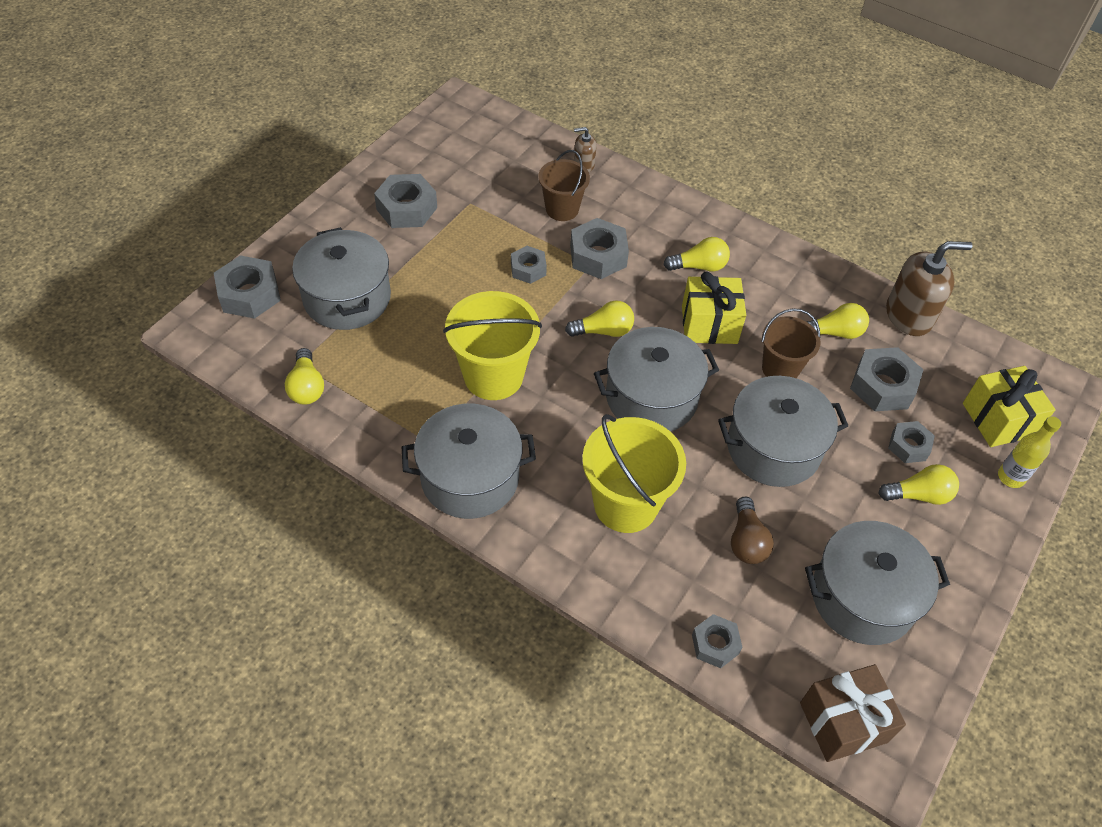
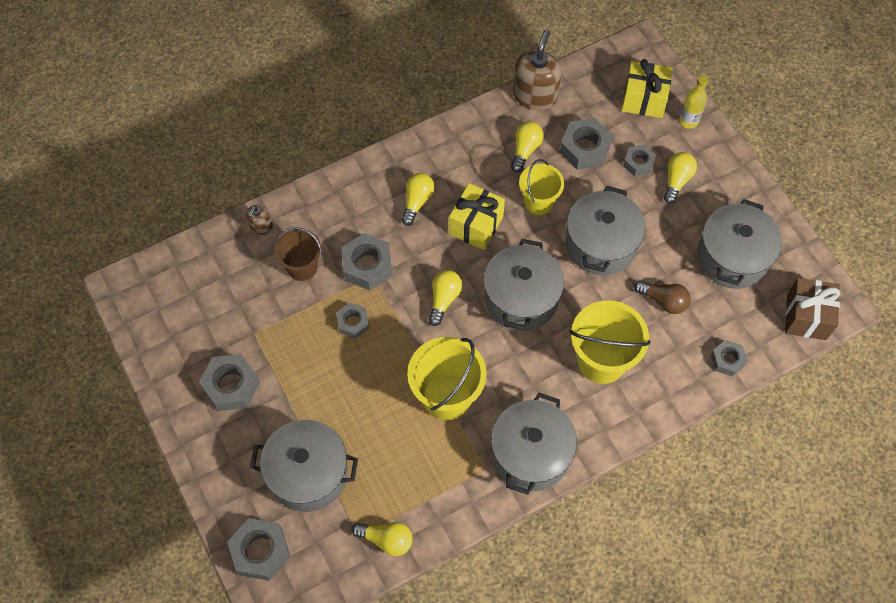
camera: 60 degrees left, 10 degrees up
(780, 369) = (538, 202): brown bucket -> yellow bucket

